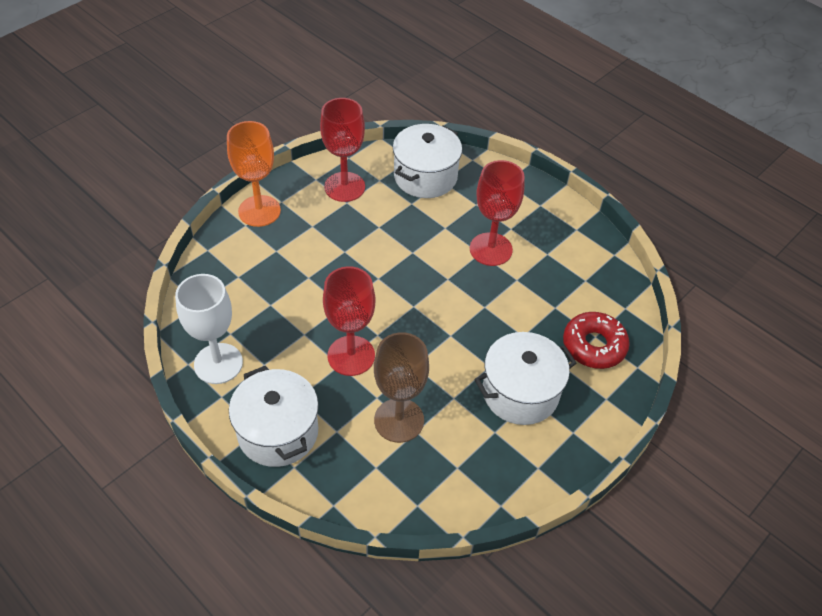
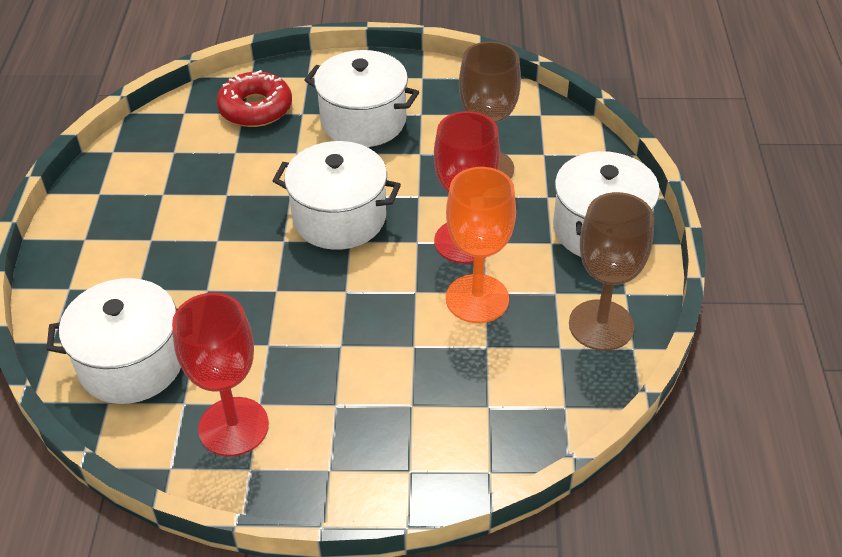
camera: 130 degrees left, 5 degrees down
(218, 363) = (601, 325): white goblet -> brown goblet
(259, 211) = (371, 477): orange goblet -> orange goblet (477, 299)
(438, 314) = (339, 218): none -> white pot
(491, 249) = (202, 235): red goblet -> none

